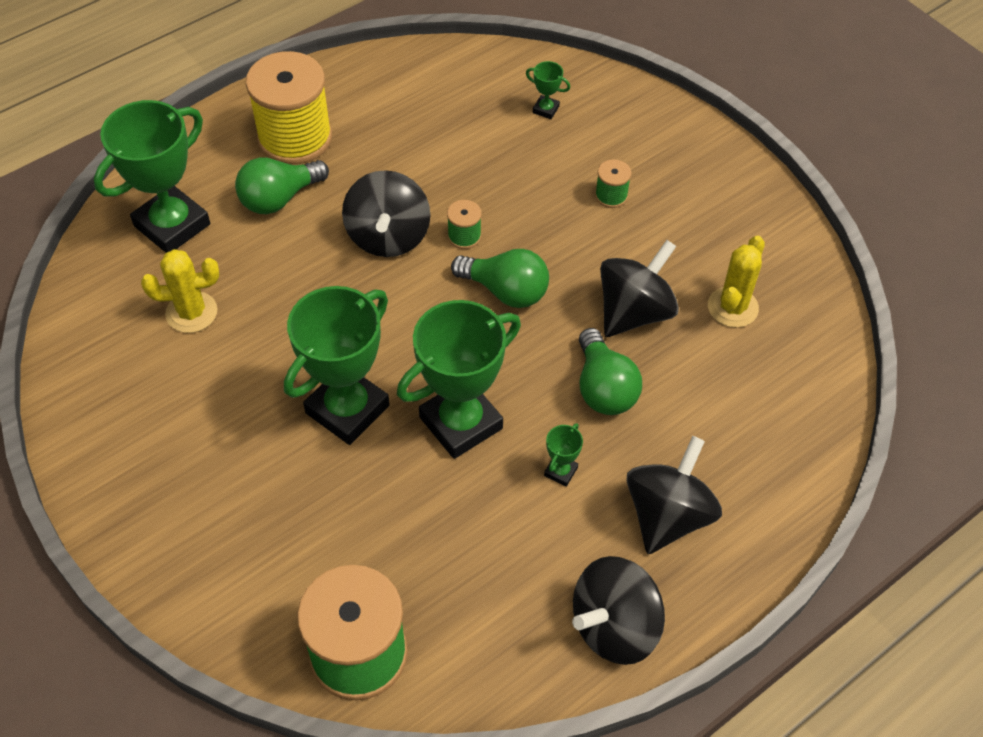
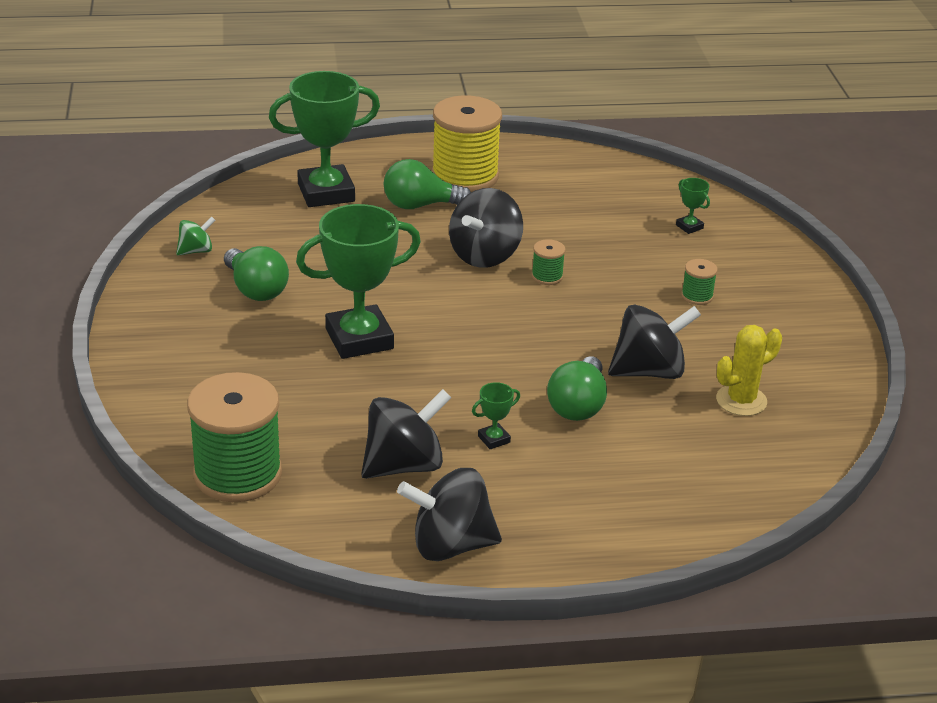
camera: 30 degrees right, 20 degrees down
(94, 373) = (196, 251): none -> green spinning top
(191, 312) = (295, 244): yellow cactus -> none
(461, 423) = (440, 380): green trophy -> none
(506, 291) = (550, 319): green light bulb -> green light bulb (256, 289)
(667, 515) = (559, 500): black spinning top -> black spinning top (404, 465)

